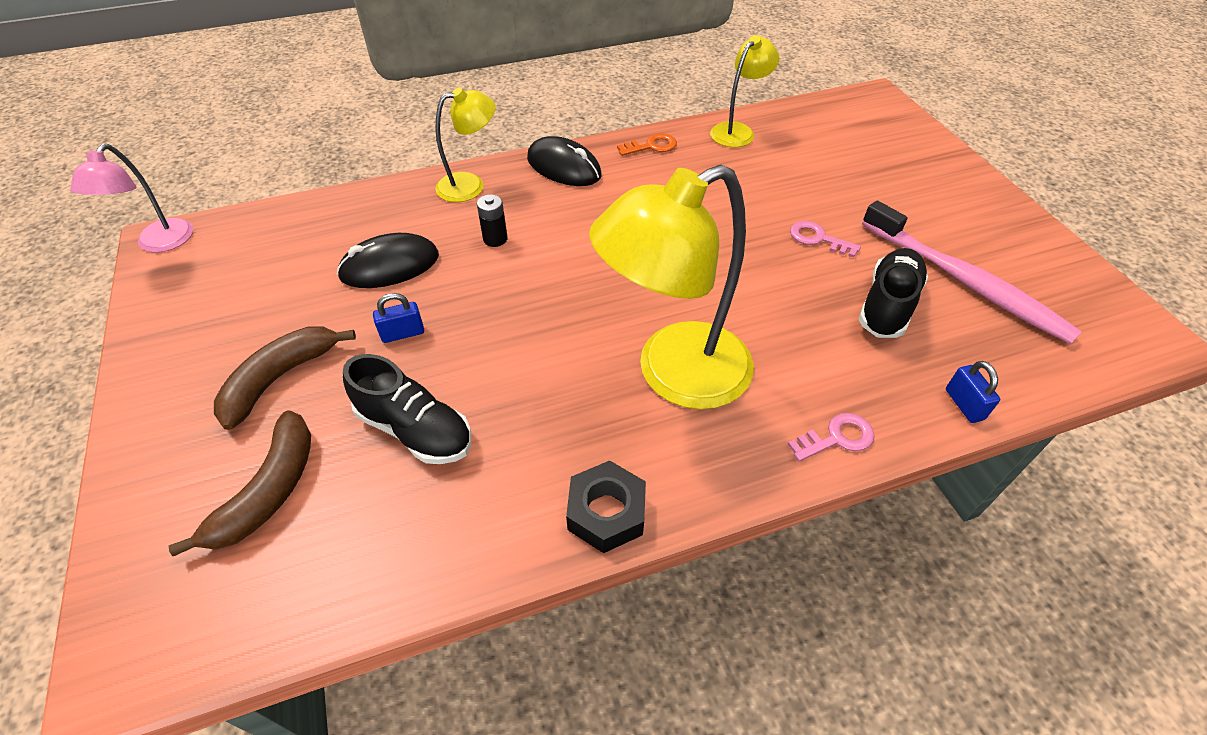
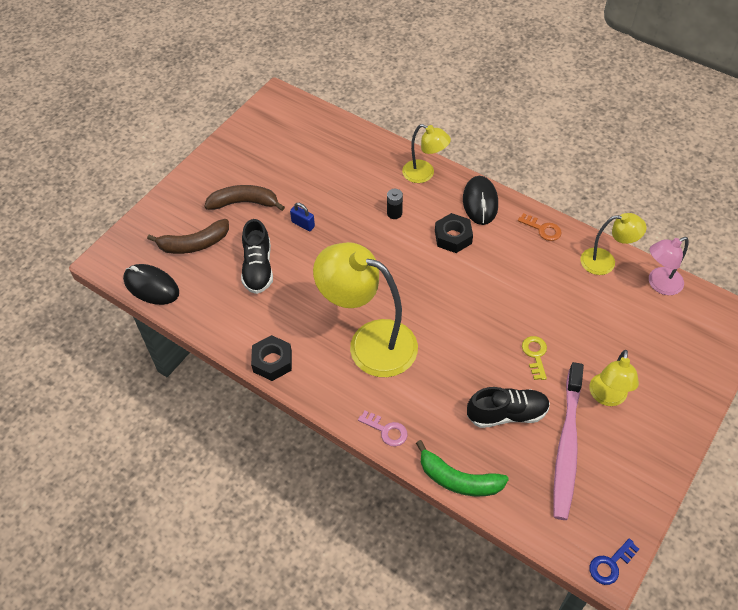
camera: 55 degrees right, 5 degrees up
(159, 243) = (275, 98): pink lamp -> pink lamp (659, 284)
(390, 266) = (338, 187): black mouse -> black mouse (151, 286)
(588, 212) = (453, 237): none -> black nut
(818, 239) = (535, 355): pink key -> yellow key
(915, 218) = (607, 397): none -> yellow lamp
(964, 404) = (458, 479): blue padlock -> green banana
(1154, 334) = (610, 564): none -> blue key

